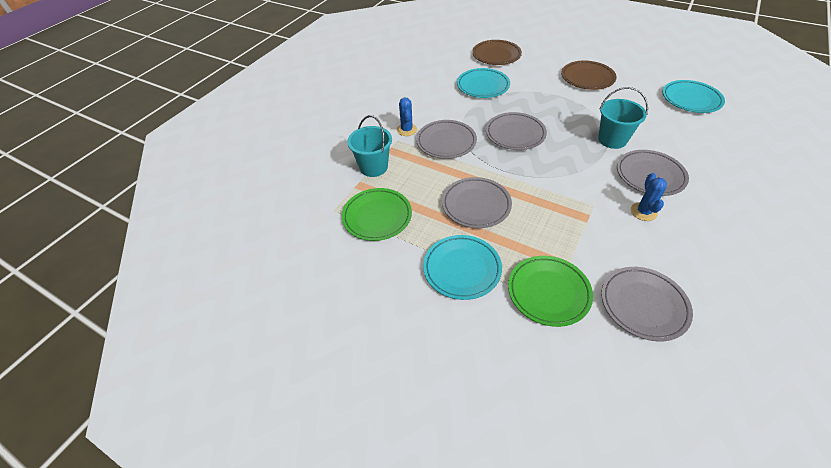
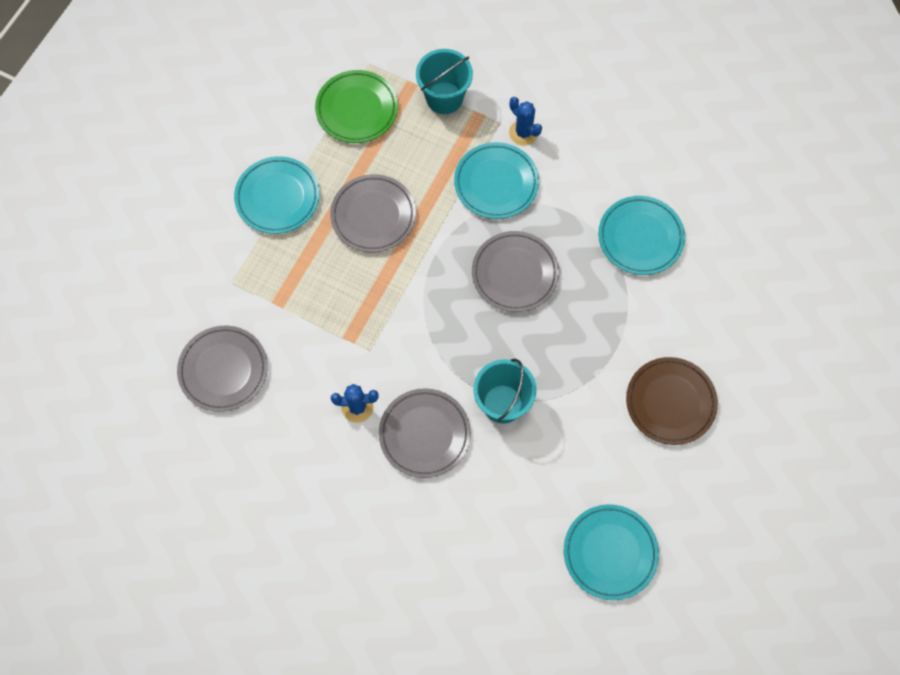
camera: 85 degrees right, 20 degrees up
(407, 130) = (523, 133): blue cactus -> blue cactus turned 60 degrees clockwise
(446, 142) = (496, 183): grey plate -> turquoise plate
(496, 55) = (740, 265): brown plate -> none
(548, 292) = (244, 280): green plate -> none

